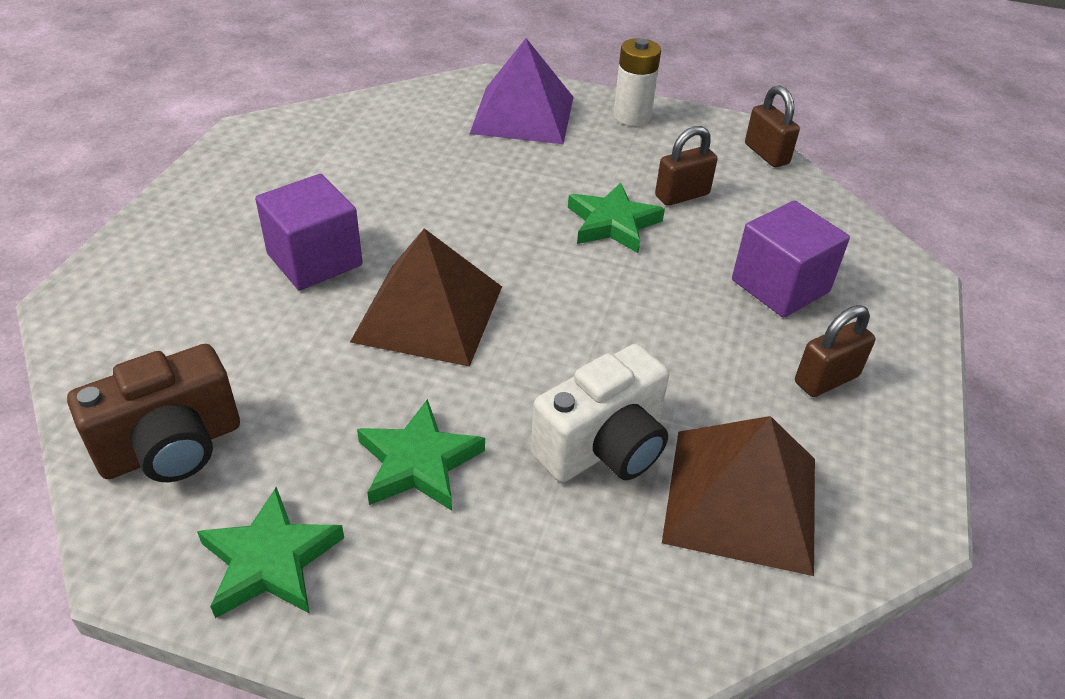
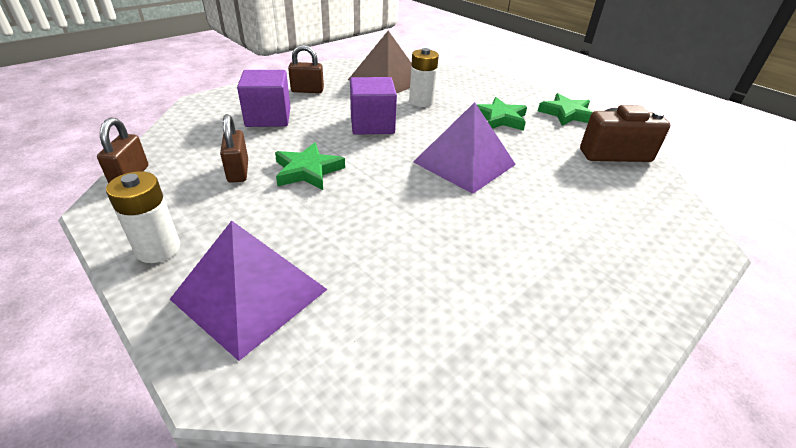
camera: 150 degrees left, 5 degrees down
(314, 260) = (525, 214): purple cube -> purple cube (372, 124)
(428, 313) = (464, 163): brown pyramid -> purple pyramid
(603, 447) = (421, 102): white camera -> white battery
(682, 195) = (238, 171): brown padlock -> brown padlock turned 75 degrees clockwise

